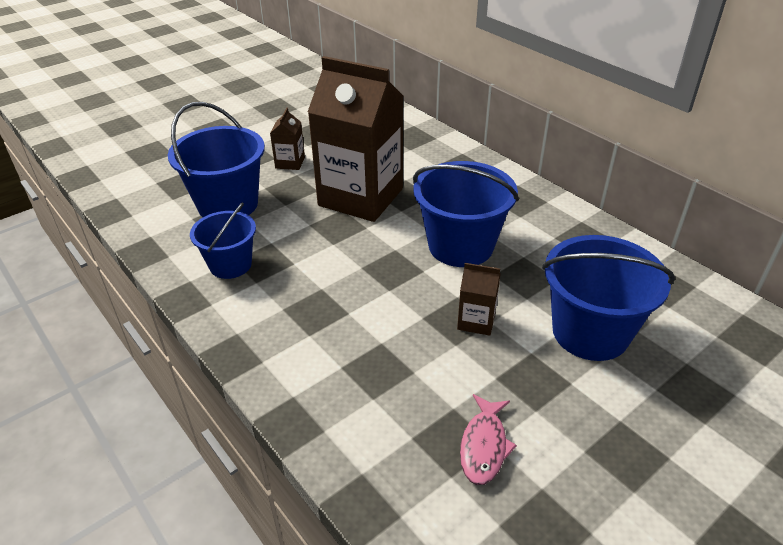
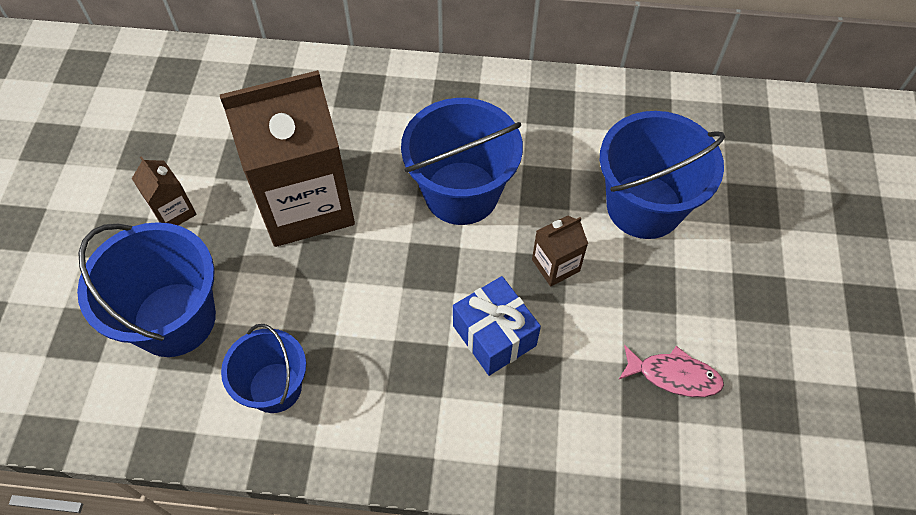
camera: 45 degrees left, 20 degrees up
(384, 328) = (494, 335): none -> blue gift
(484, 446) = (674, 376): pink fish -> pink fish turned 45 degrees counterclockwise

